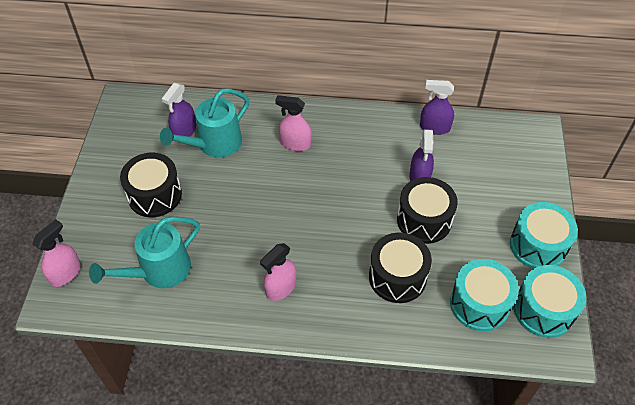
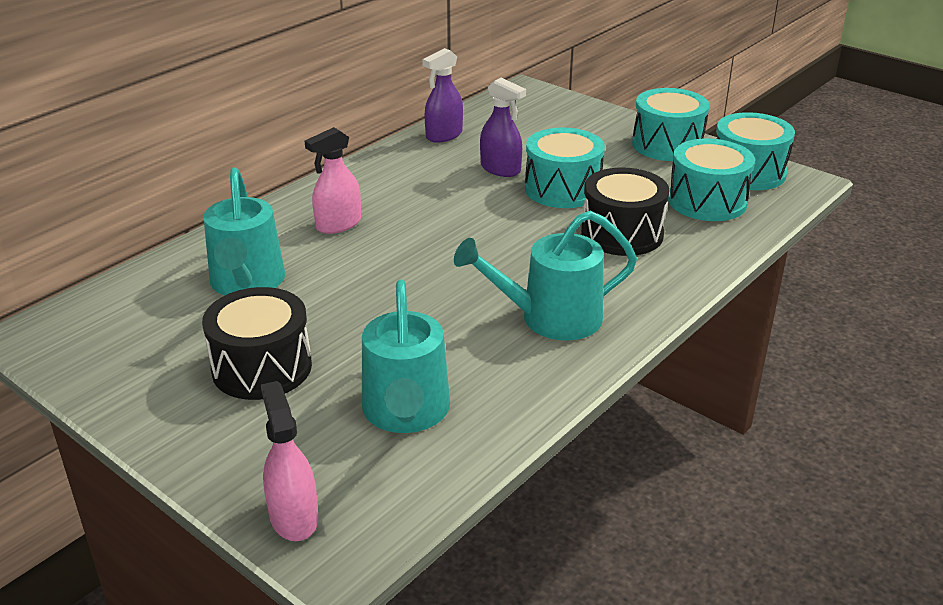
camera: 55 degrees left, 20 degrees down
(184, 131) = (184, 300): purple spray bottle -> none
(280, 288) = (551, 318): pink spray bottle -> turquoise watering can
(424, 220) = (562, 189): black drum -> turquoise drum

